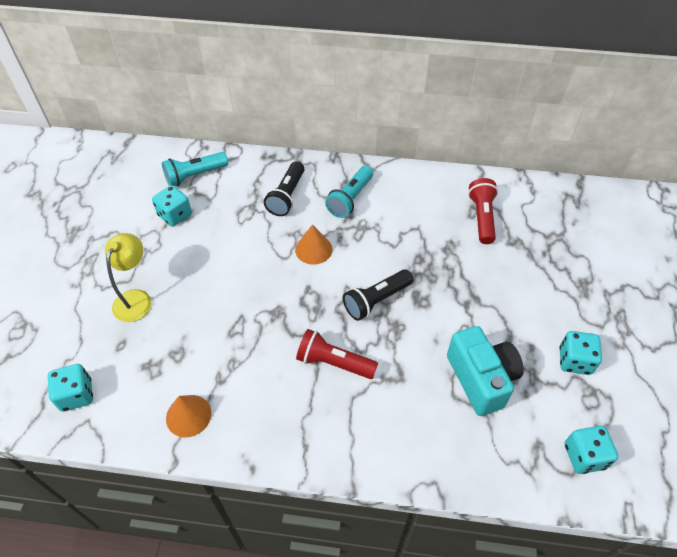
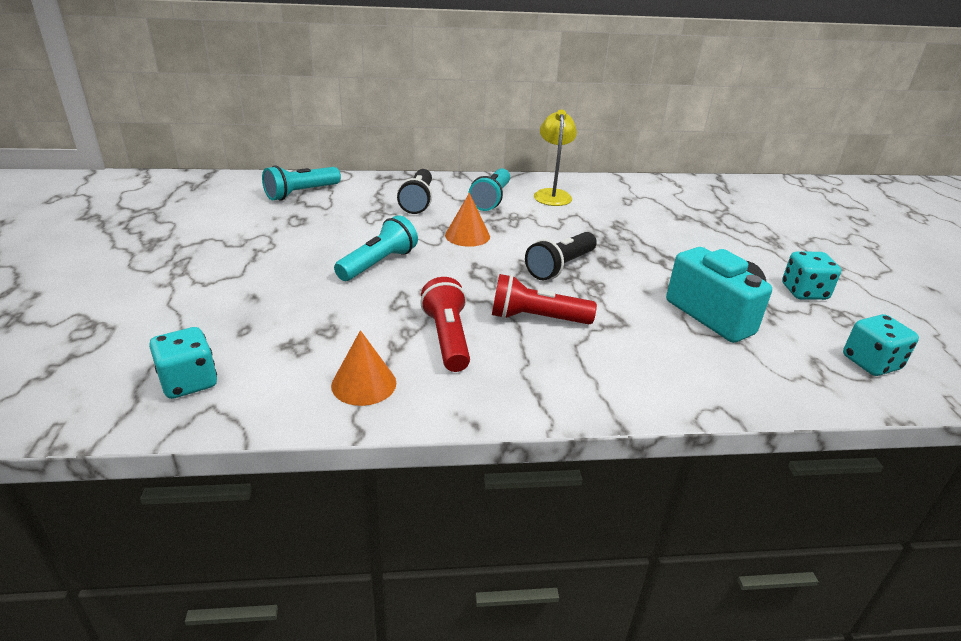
camera: 15 degrees left, 20 degrees down
(136, 298) = (254, 288): yellow lamp -> yellow lamp (552, 194)
(175, 215) = (286, 222): turquoise dice -> none
(233, 279) = (378, 264): none -> turquoise flashlight
(482, 217) = (639, 203): red flashlight -> red flashlight (447, 338)

